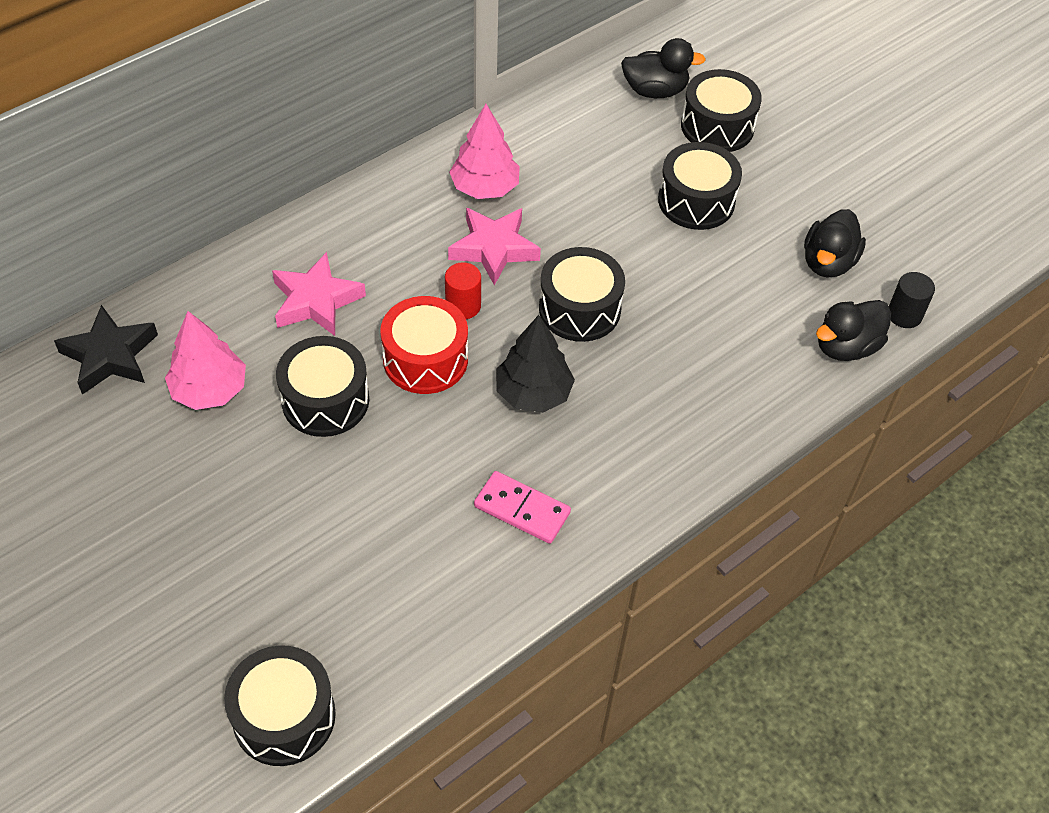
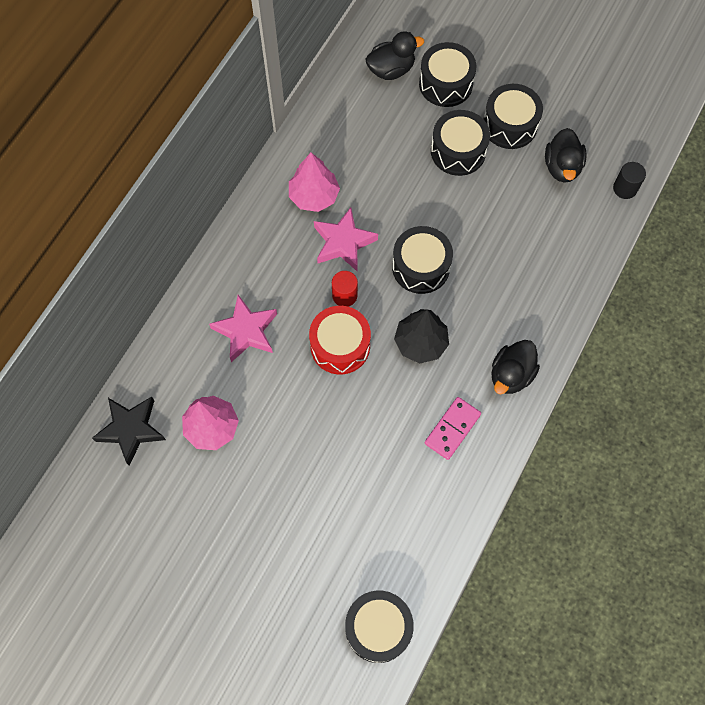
camera: 20 degrees left, 15 degrees up
(325, 400) = (291, 403): black drum -> black drum (509, 125)
(522, 510) = (452, 429): pink domino -> pink domino turned 60 degrees counterclockwise
(846, 347) = (599, 227): black duck -> black duck (511, 375)

